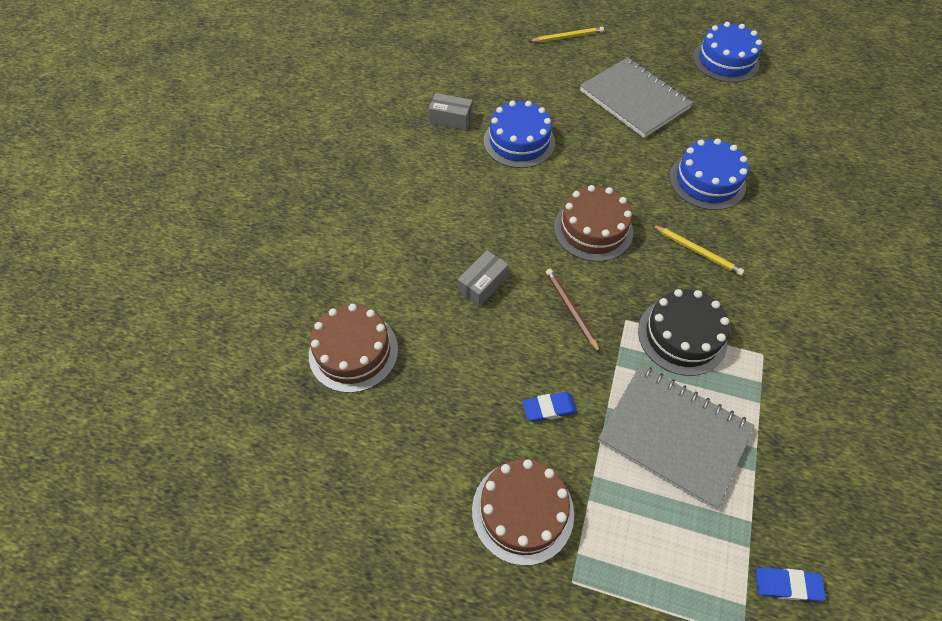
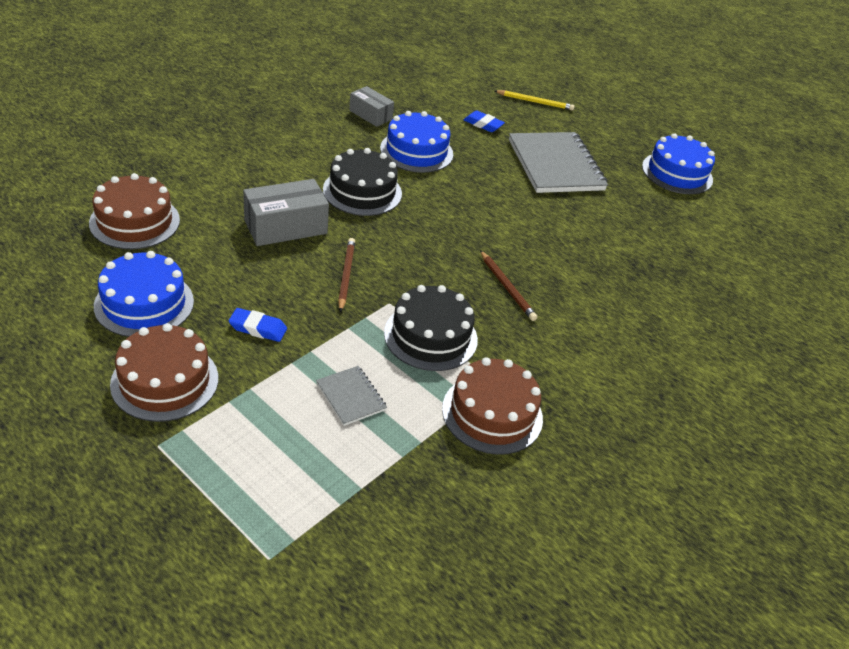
camera: 20 degrees right, 15 degrees down
(482, 285) = (285, 227): grey box -> grey box, size x1.57
(512, 210) = (362, 191): none -> black cake
(593, 229) = (423, 233): brown cake -> brown cake (492, 413)
(674, 435) = (351, 397): grey notebook -> grey notebook, size x0.46
(697, 251) = (507, 287): yellow pencil -> brown pencil
(707, 181) = (569, 245): blue cake -> blue cake (144, 303)
(787, 585) = (348, 547): blue eraser -> blue eraser (483, 124)

